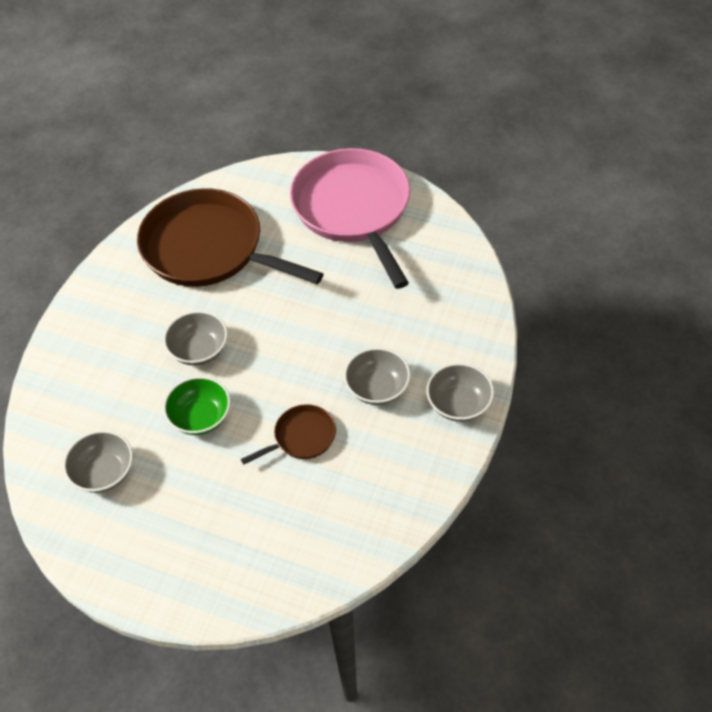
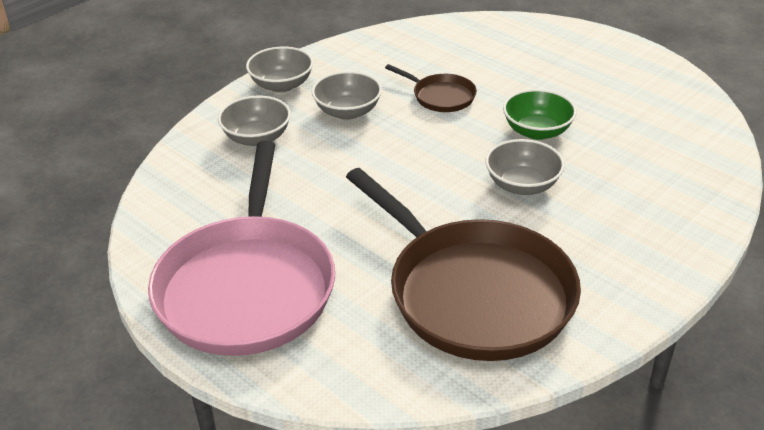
camera: 160 degrees left, 15 degrees down
(104, 472) = (646, 115): grey bowl -> grey bowl (257, 138)
(302, 437) = (441, 96): brown pan -> brown pan turned 135 degrees counterclockwise

